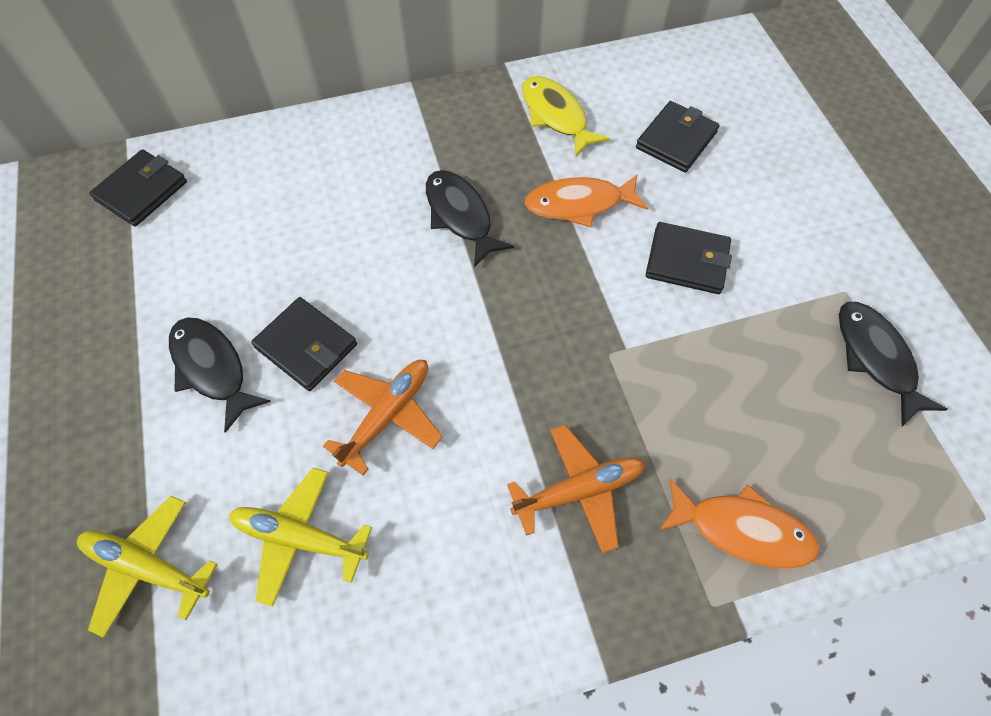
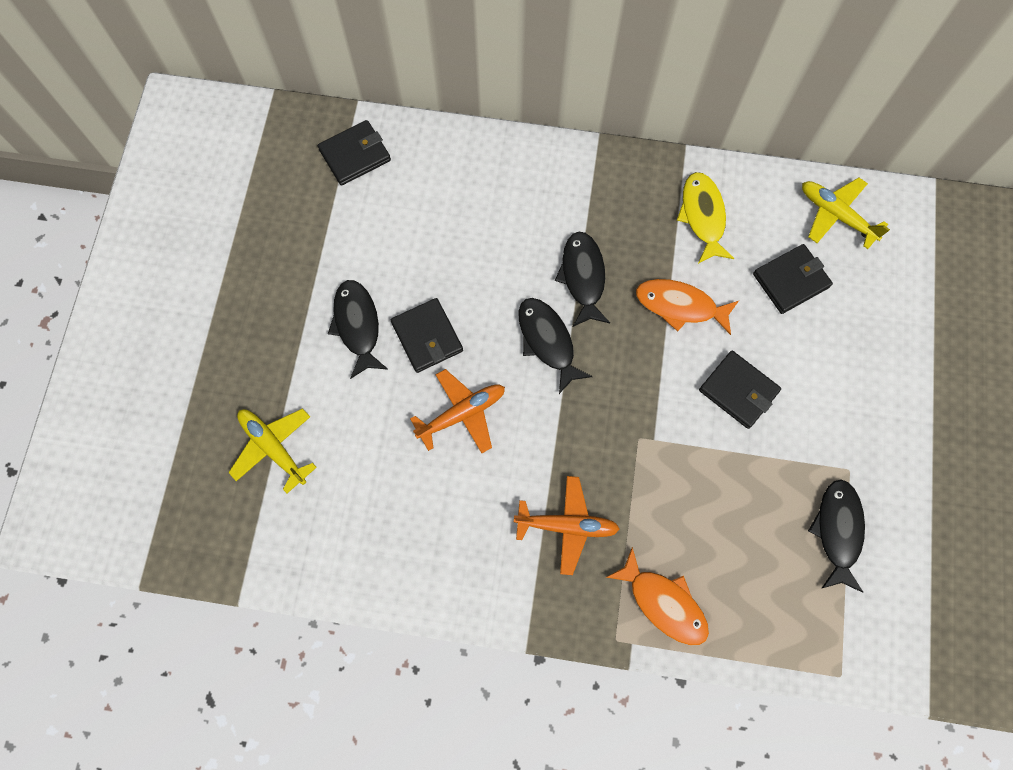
camera: 25 degrees right, 10 degrees up
(299, 537) = (372, 472): yellow plane -> yellow plane (836, 215)
(453, 295) = (547, 341): none -> black fish

